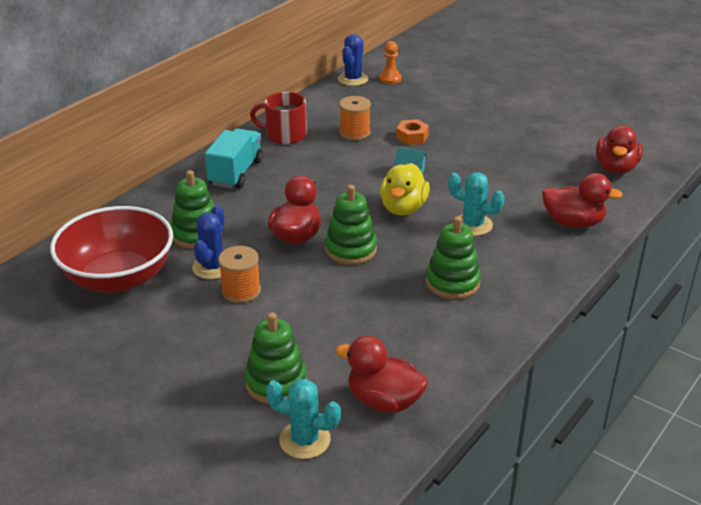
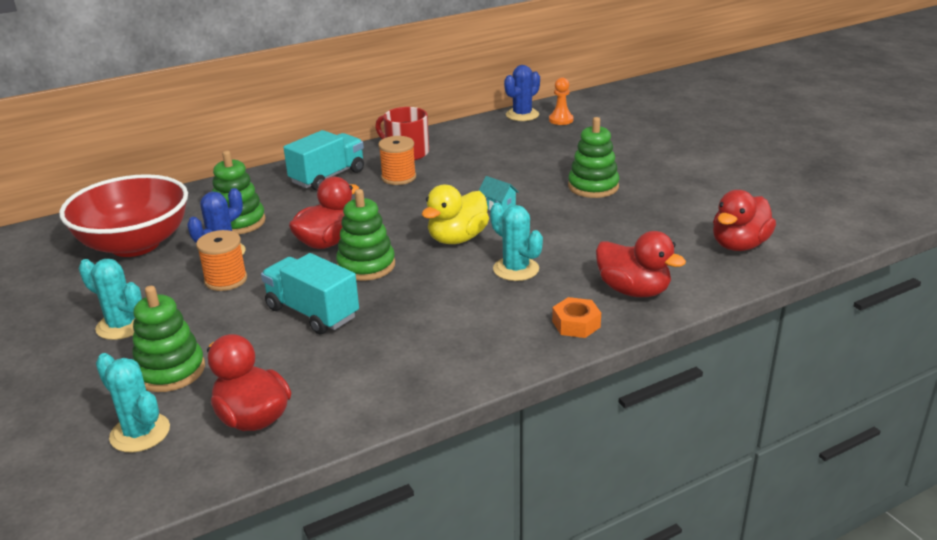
camera: 25 degrees right, 5 degrees down
(189, 356) = (122, 326): none -> turquoise cactus
(346, 301) = (312, 312): none -> turquoise truck
(354, 133) = (476, 162): orange spool -> orange spool (398, 177)
(412, 137) = (532, 175): orange nut -> orange nut (576, 324)
(452, 282) = (438, 320): green stacking toy -> green stacking toy (593, 186)

